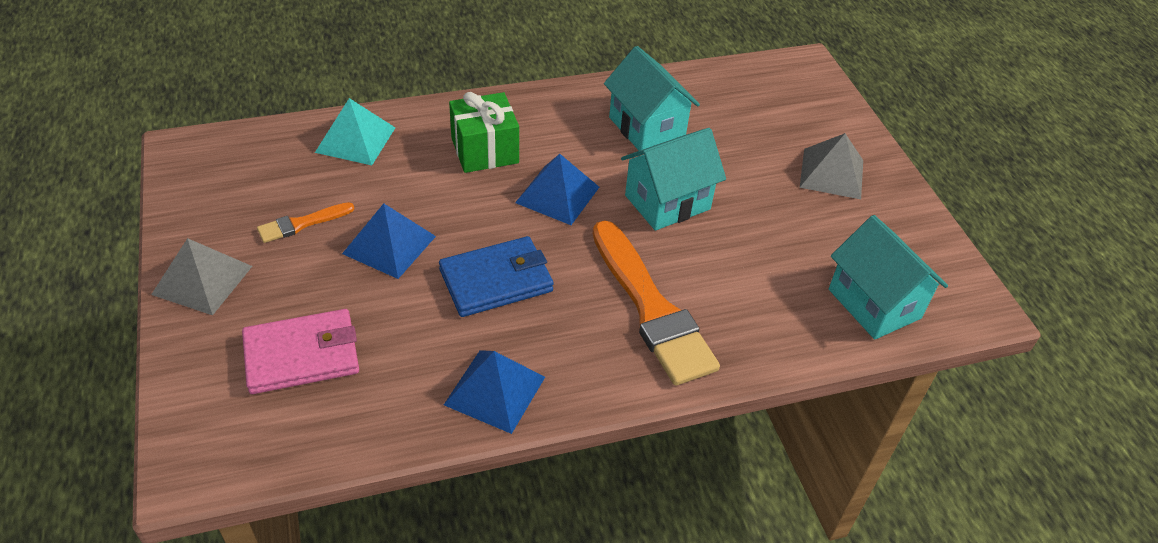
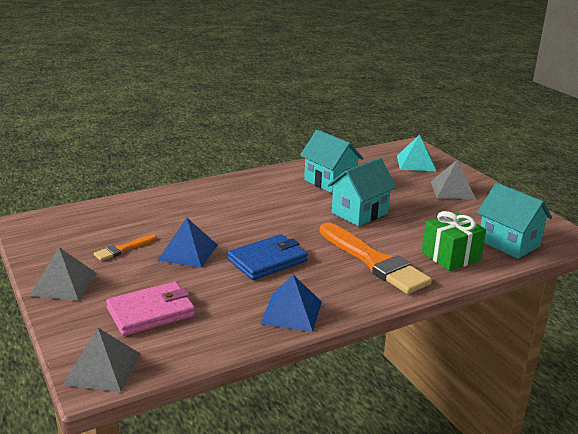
camera: 10 degrees left, 20 degrees down
(207, 449) = (102, 369): none -> grey pyramid
(355, 140) = (143, 206): turquoise pyramid -> turquoise pyramid (416, 163)
(485, 150) = (231, 202): green gift -> green gift (451, 256)
(557, 194) = (288, 217): blue pyramid -> none

